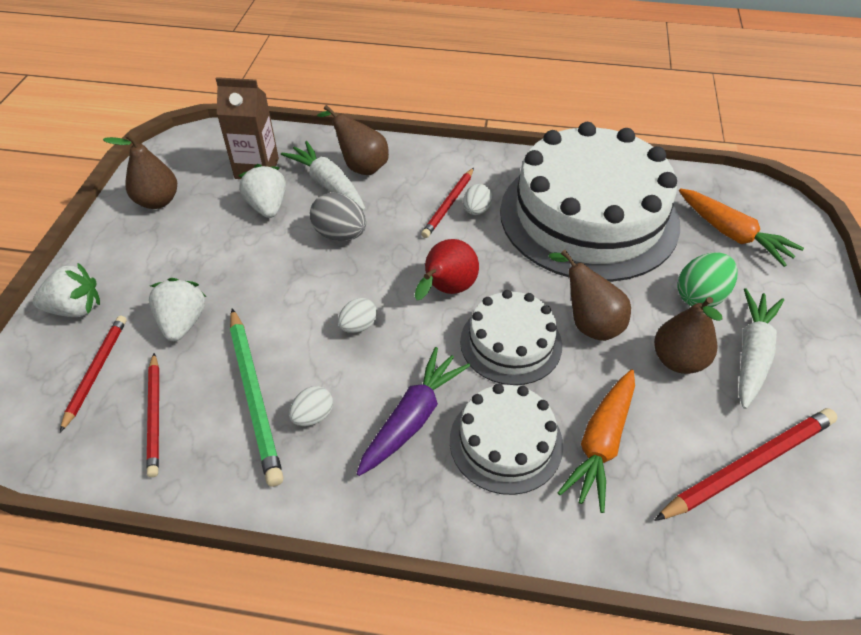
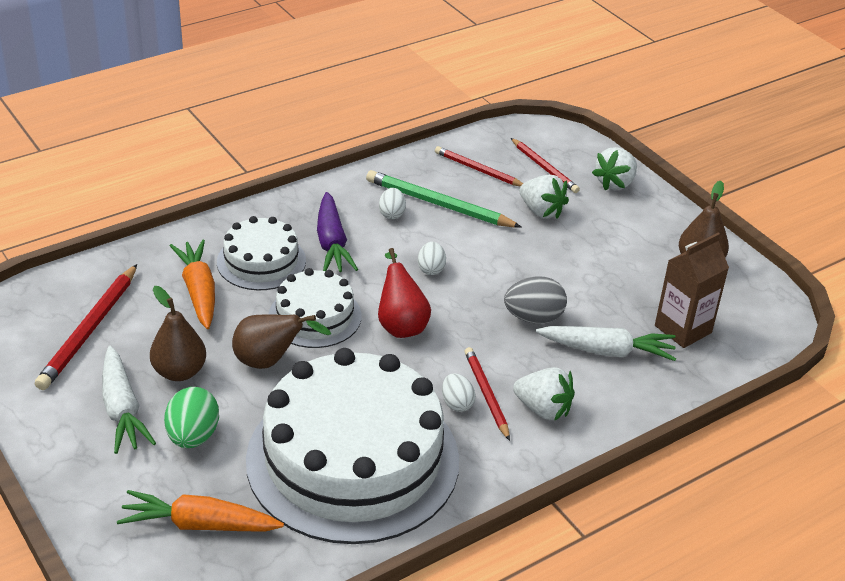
camera: 135 degrees right, 10 degrees down
(267, 207) = (619, 305): white strawberry -> white strawberry (543, 409)
(361, 166) = (608, 384): brown pear -> none

